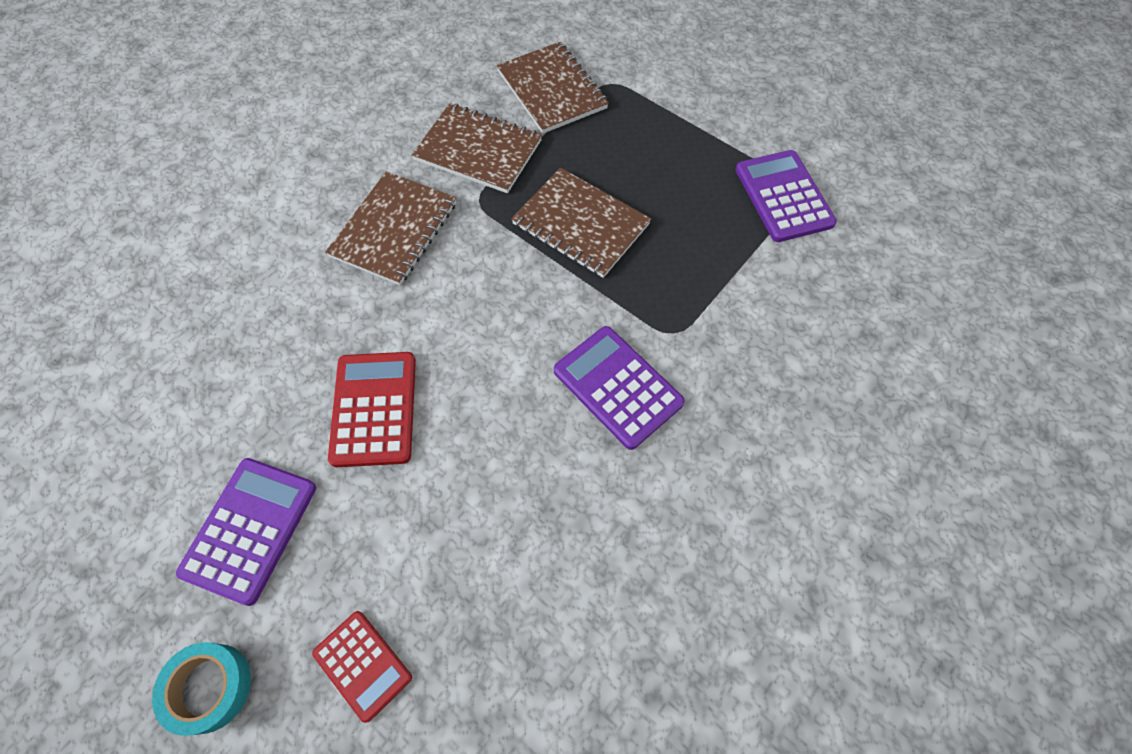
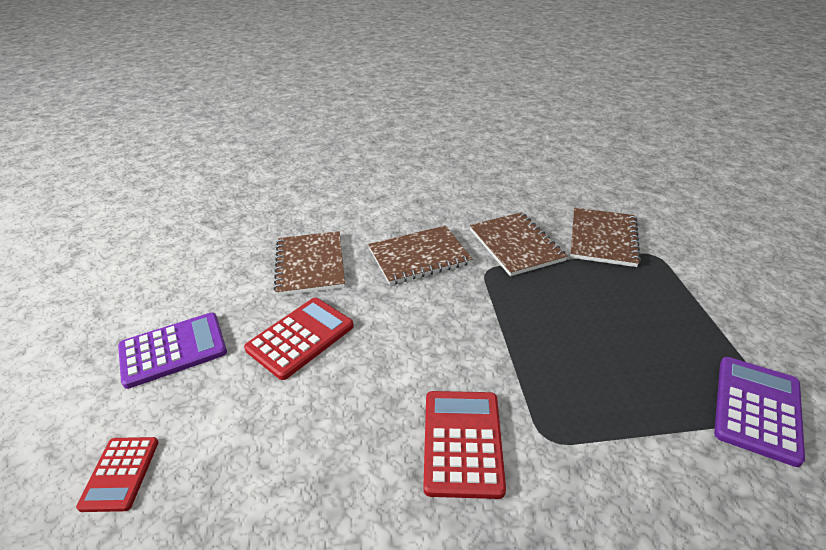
camera: 45 degrees right, 25 degrees down
(209, 687) = (58, 412): turquoise tape -> none
(580, 224) = (544, 322): brown notebook -> brown notebook (310, 264)
(617, 387) = (462, 442): purple calculator -> red calculator

